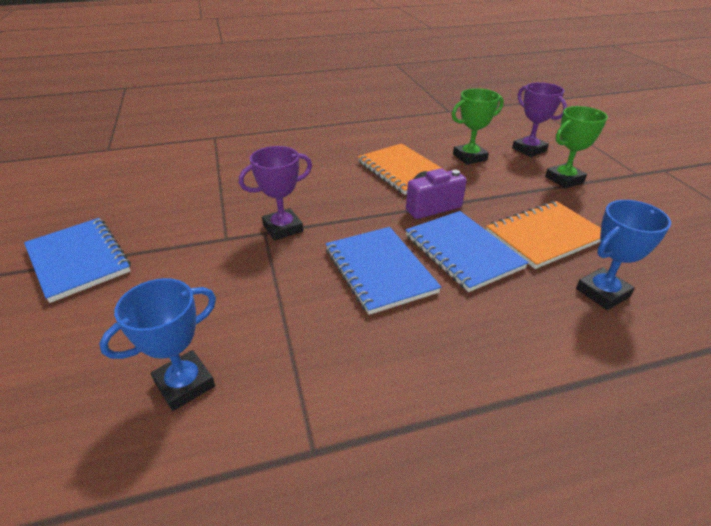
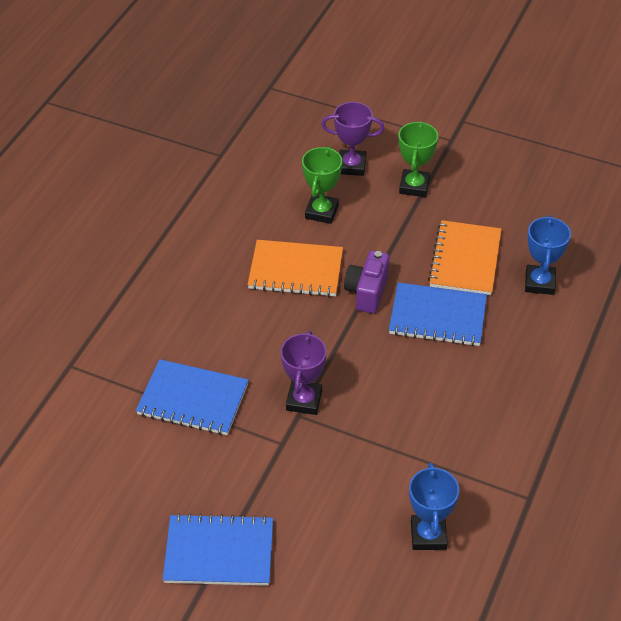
camera: 50 degrees left, 10 degrees up
(379, 270) = (413, 375): blue notebook -> blue notebook (193, 399)

